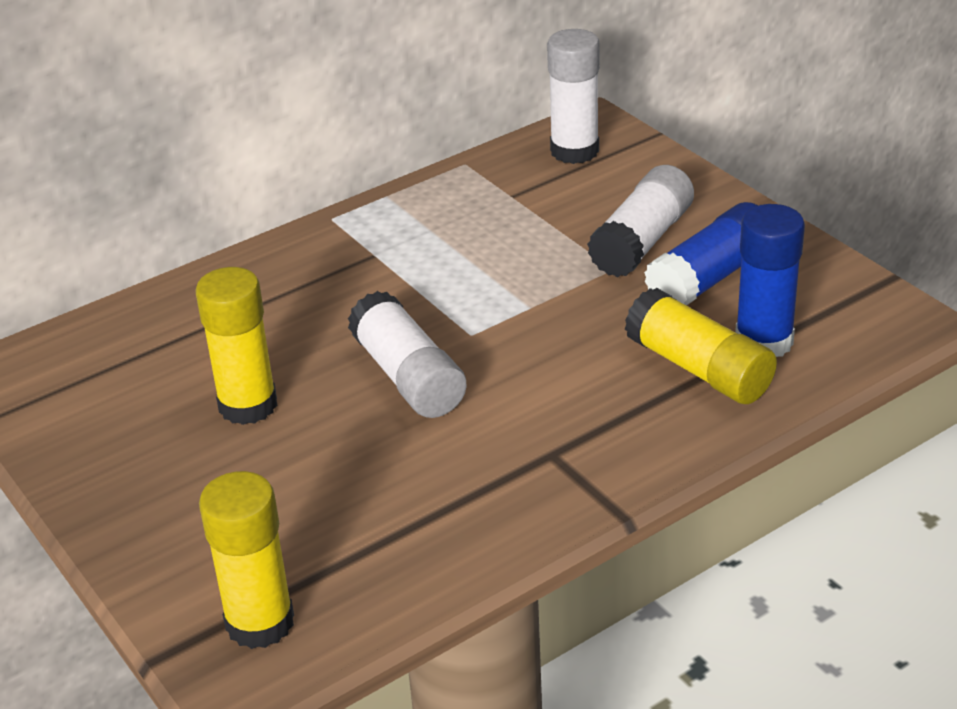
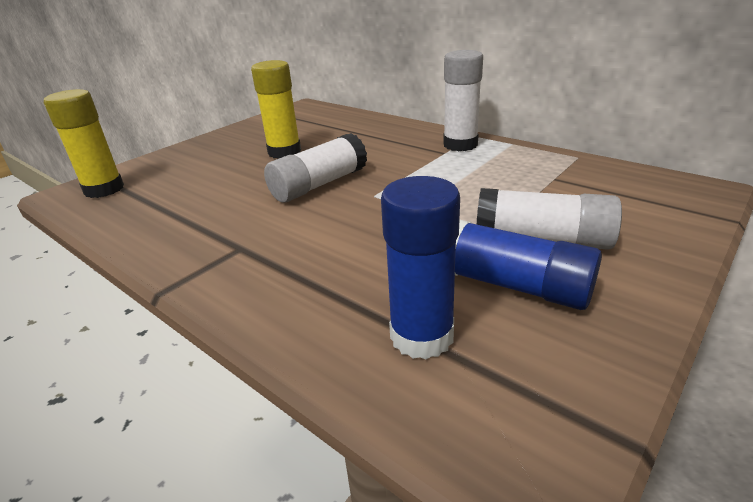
camera: 75 degrees right, 5 degrees down
(574, 151) = (647, 188): white glue stick -> white glue stick (460, 145)
(699, 369) = (361, 300): yellow glue stick -> none

